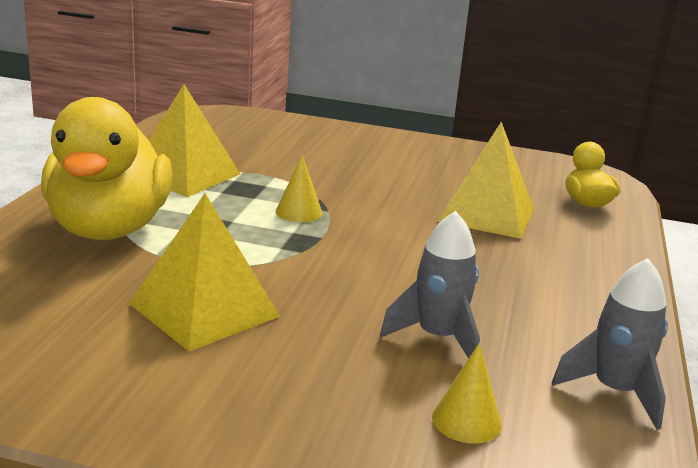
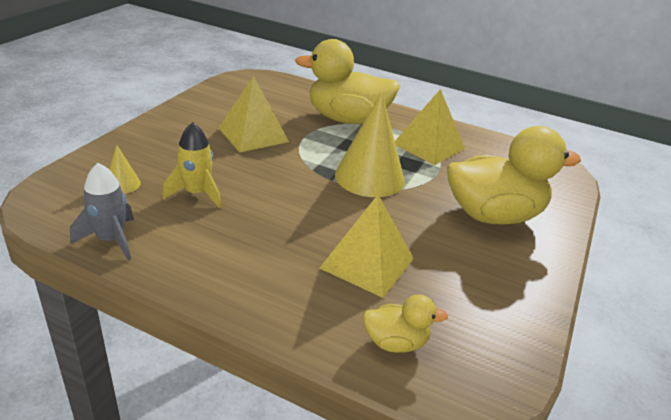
camera: 100 degrees right, 10 degrees up
(299, 212) = (369, 177): yellow cone -> yellow cone, size x2.21
(341, 152) = (493, 215): none -> yellow duck
(437, 338) = (197, 193): grey rocket -> yellow rocket

